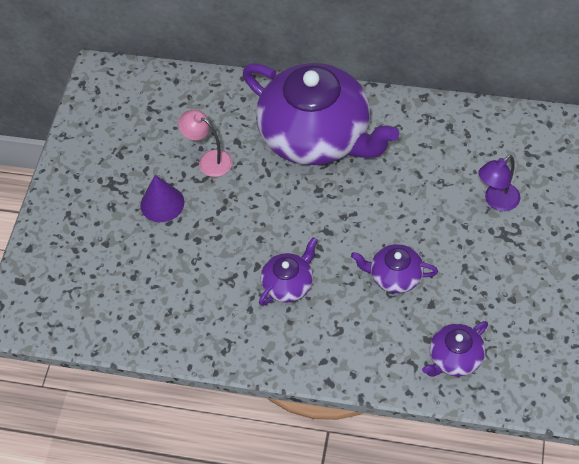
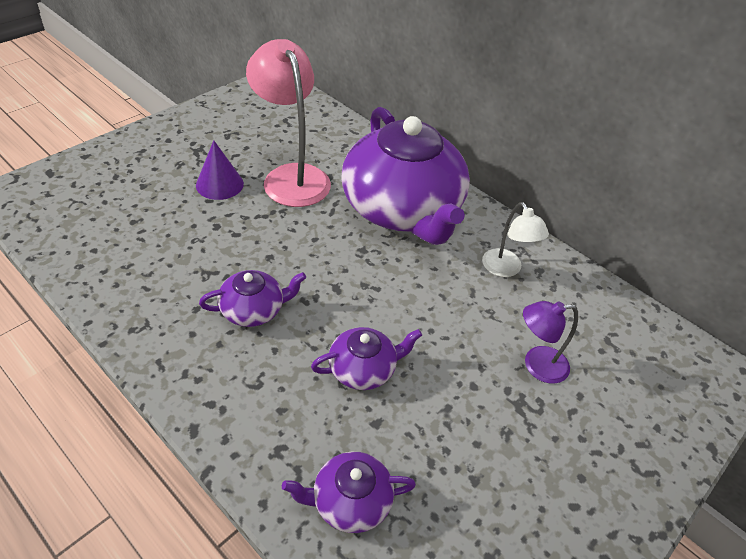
camera: 25 degrees right, 10 degrees down
(209, 160) = (291, 176): pink lamp -> pink lamp, size x1.85
(395, 276) = (363, 369): purple teapot -> purple teapot turned 120 degrees clockwise
(427, 140) = (506, 269): none -> white lamp

